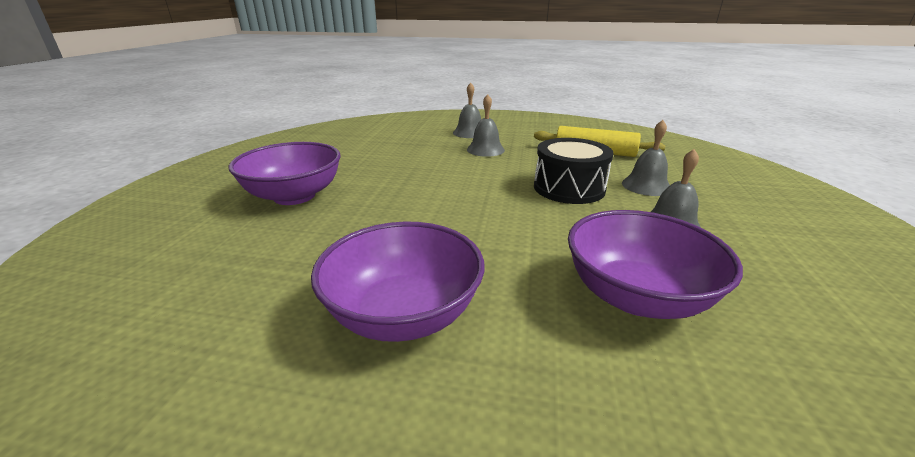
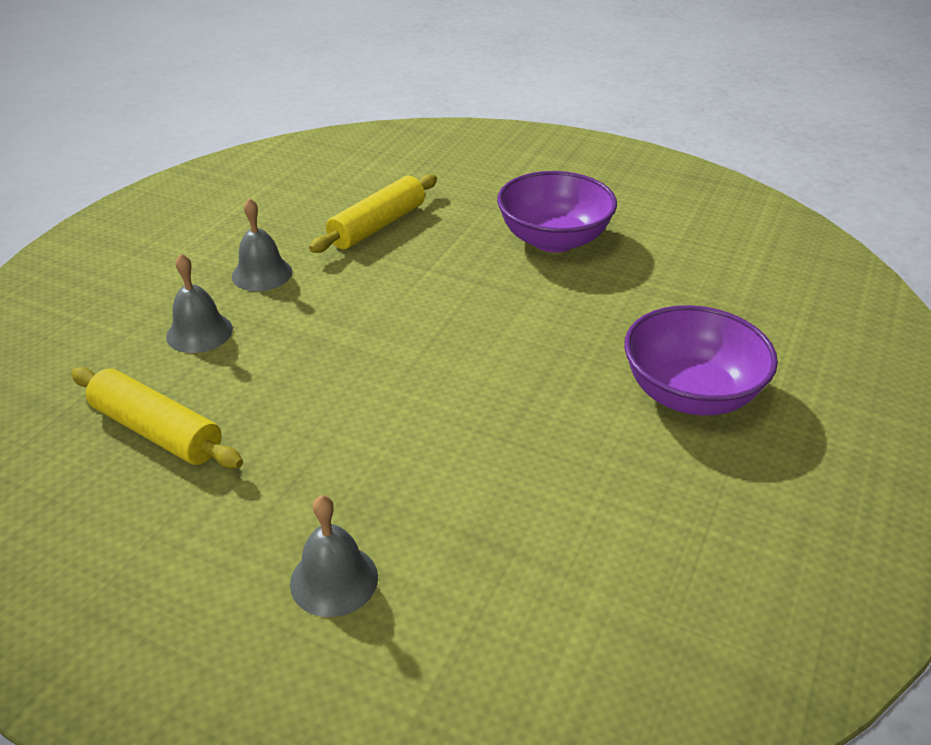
camera: 165 degrees left, 10 degrees up
(485, 149) = (349, 480): grey bell -> none
(569, 188) = (305, 345): black drum -> none
(636, 296) = (378, 226): purple bowl -> yellow rolling pin

